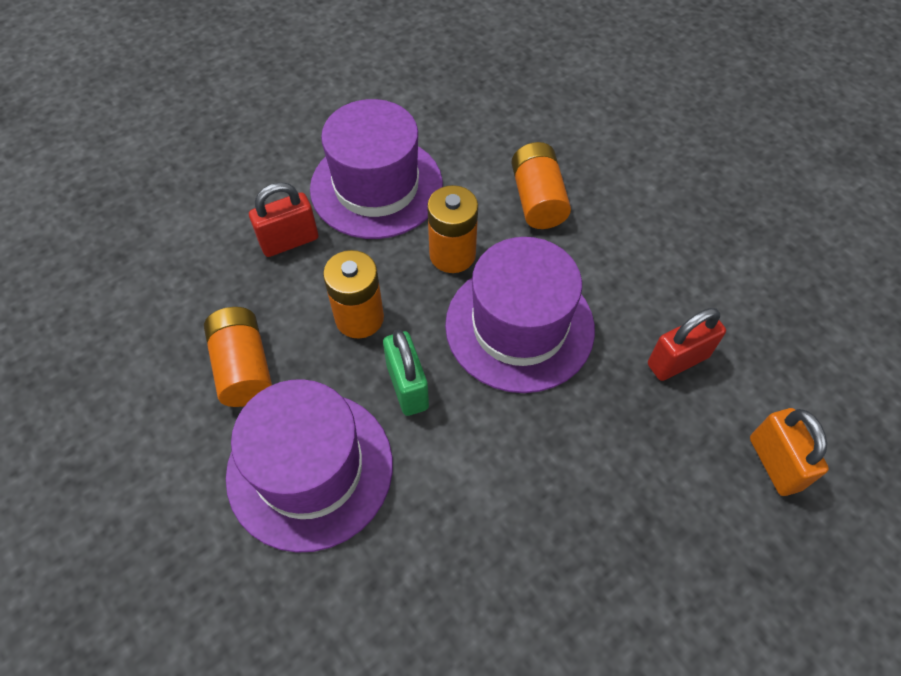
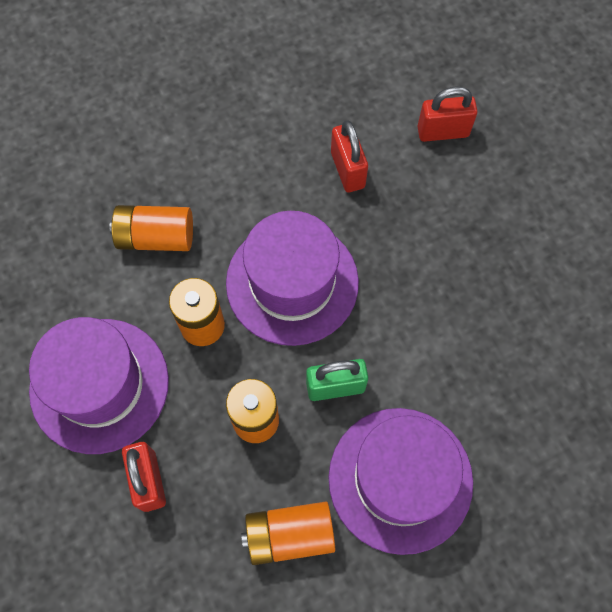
camera: 80 degrees left, 10 degrees up
(774, 463) = (443, 132): orange padlock -> red padlock

